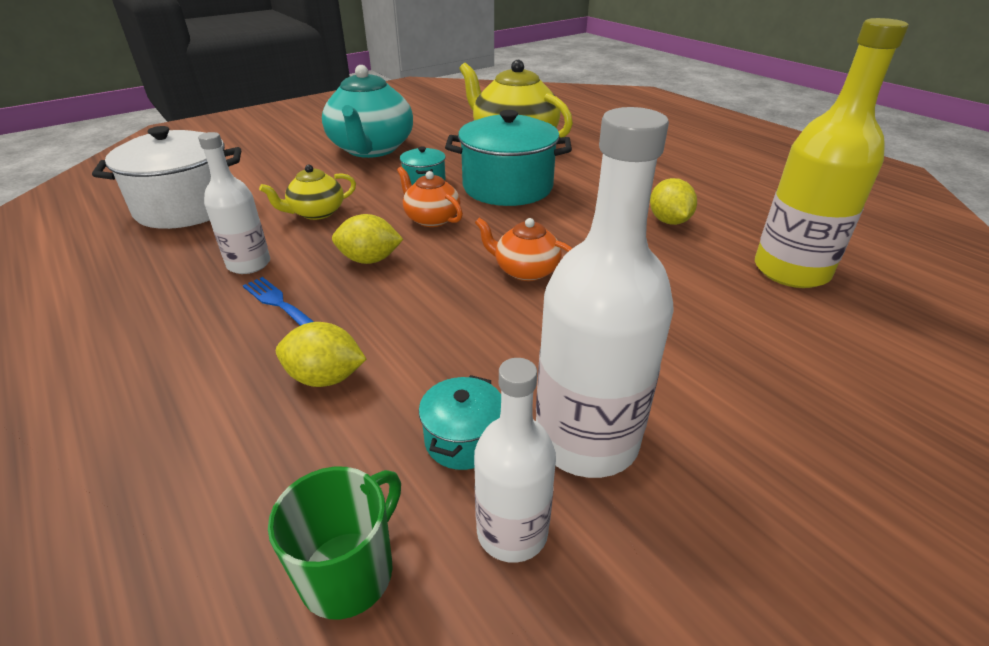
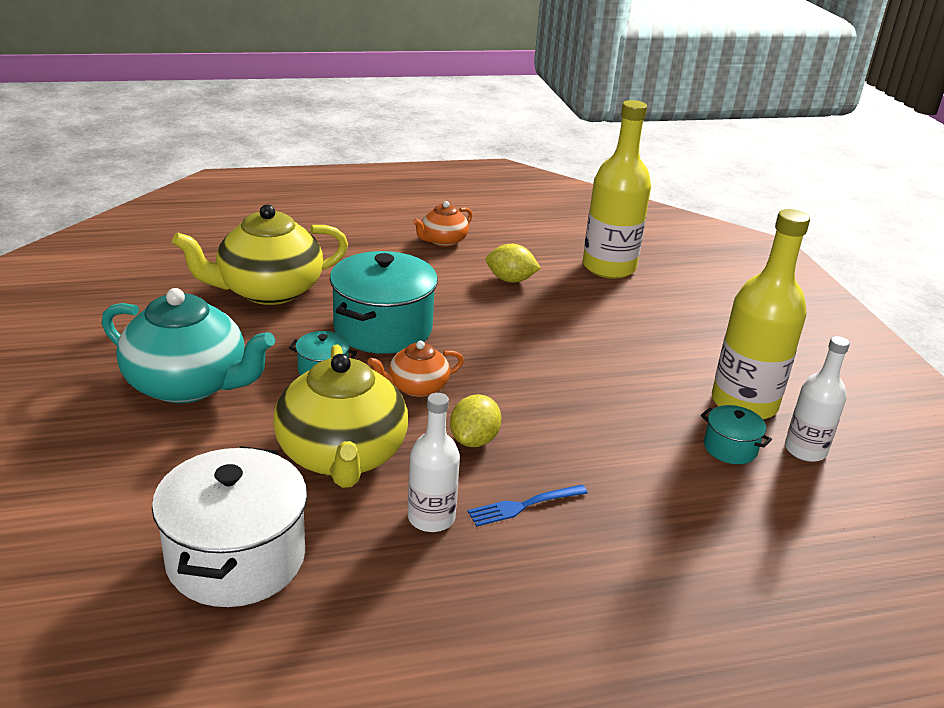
camera: 70 degrees left, 5 degrees down
(316, 213) = (342, 456): yellow teapot -> yellow teapot, size x1.94
(325, 378) = (643, 495): yellow lemon -> none
(349, 571) = (821, 513): green mug -> none
(525, 270) = (544, 366): orange teapot -> orange teapot (443, 241)
(586, 440) = (744, 403): white bottle -> yellow bottle

